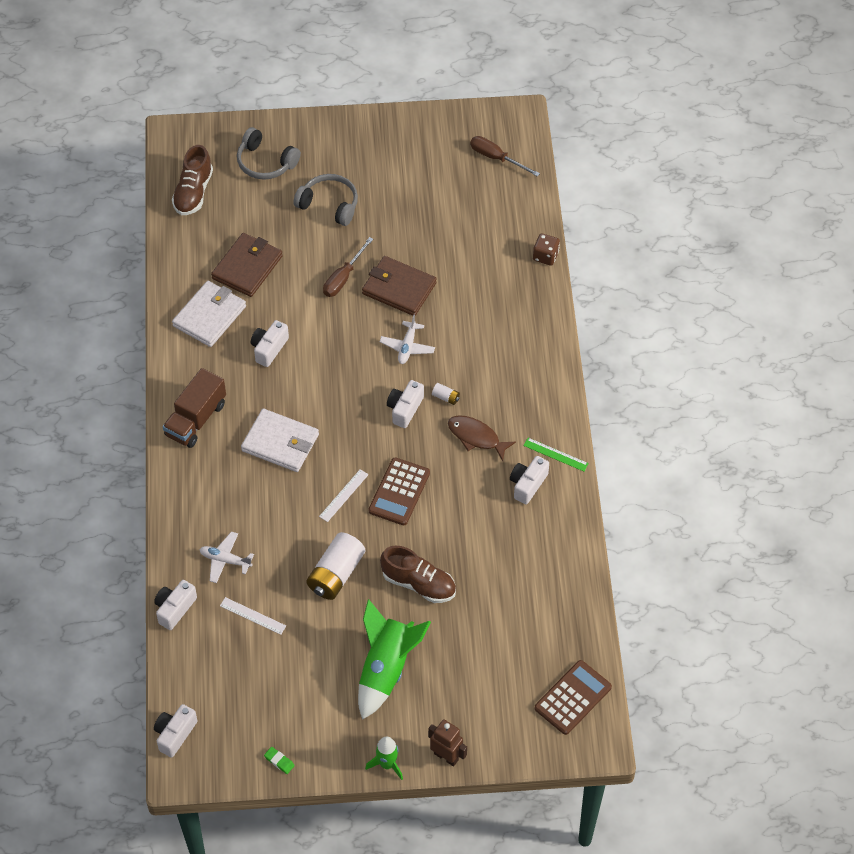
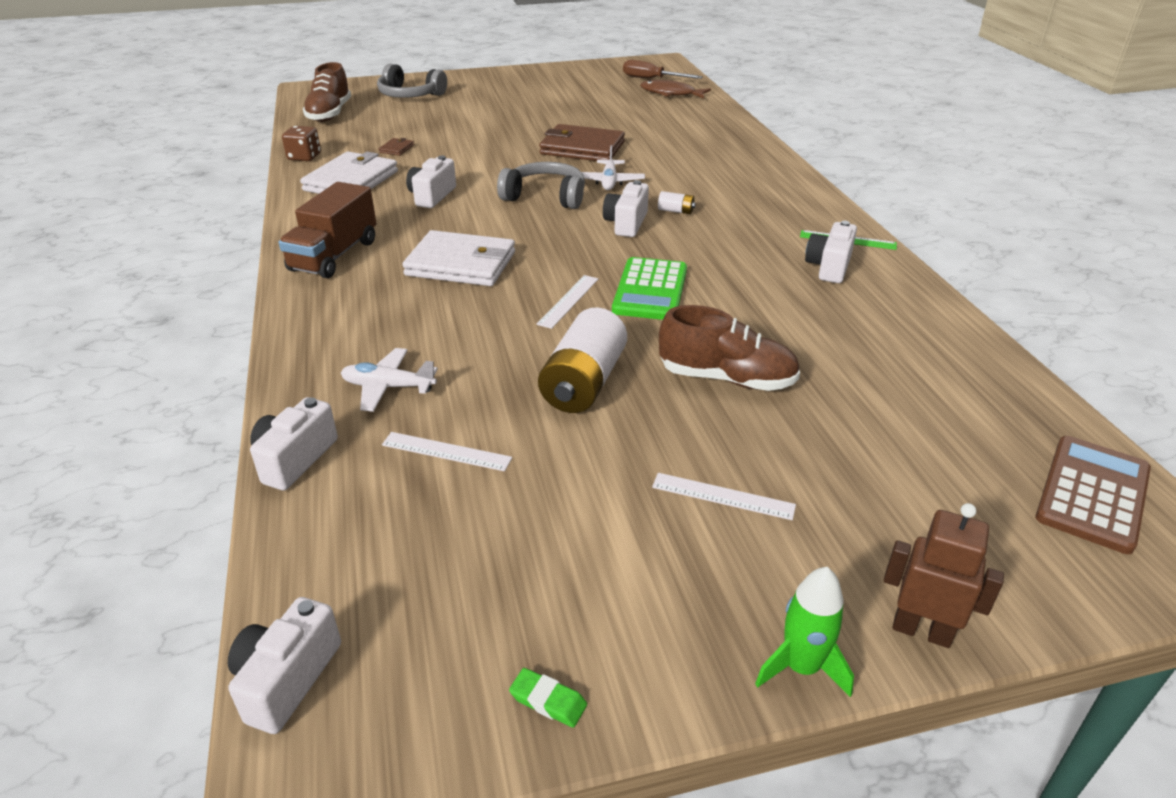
camera: 10 degrees left, 20 degrees down
(247, 267) = (397, 149): brown wallet -> brown wallet, size x0.41
(329, 205) = (485, 110): grey headphones -> grey headphones (545, 197)
(343, 277) = (514, 147): brown screwdriver -> none
(386, 668) = (723, 496): green rocket -> white ruler
(399, 492) = (650, 290): brown calculator -> green calculator
(476, 437) = (733, 236): brown fish -> brown fish (670, 93)
(545, 256) = (737, 120): brown dice -> brown dice (304, 157)

